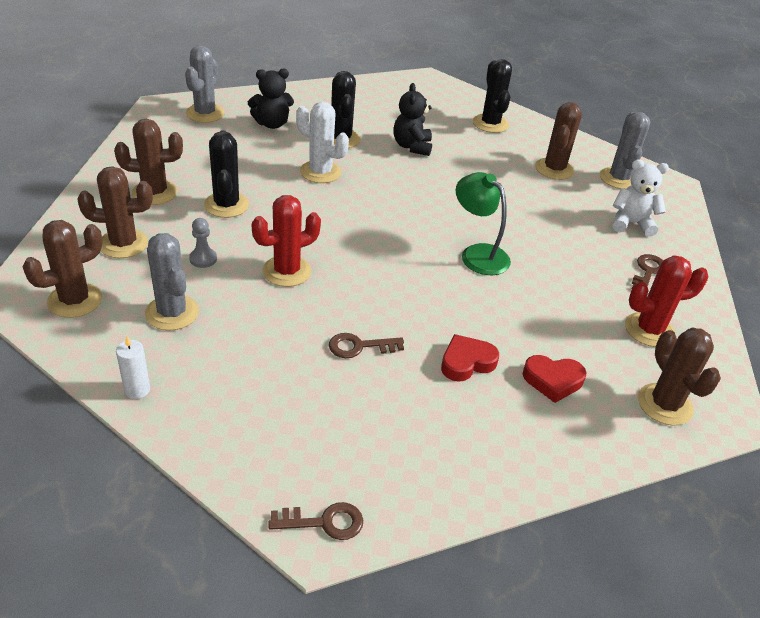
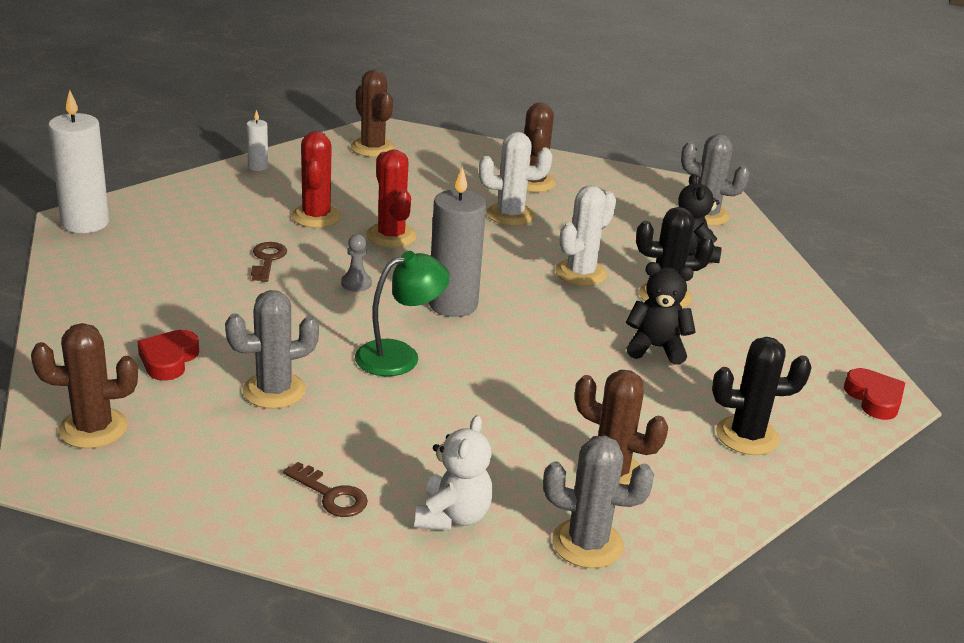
camera: 100 degrees right, 10 degrees down
(123, 244) = (448, 167): brown cactus -> none
(172, 313) = (345, 182): grey cactus -> grey cactus (274, 391)
(203, 259) = (419, 199): grey pawn -> grey pawn (356, 283)
(226, 205) = (510, 215): black cactus -> white cactus
(324, 522) = (85, 223): brown key -> white candle
(393, 231) = (453, 304): none -> grey candle
(466, 362) = (220, 313): red heart -> red heart (874, 399)
(649, 330) = (215, 457): red cactus -> red cactus (316, 216)

